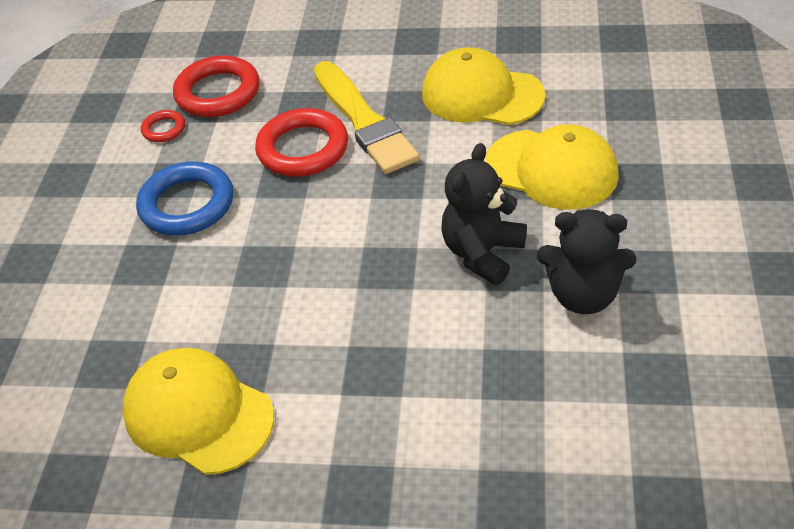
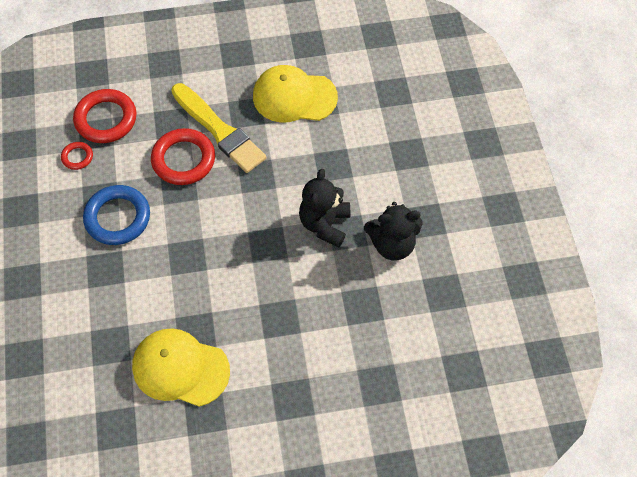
camera: 20 degrees left, 15 degrees up
(551, 169) = (353, 153): yellow cap -> none

